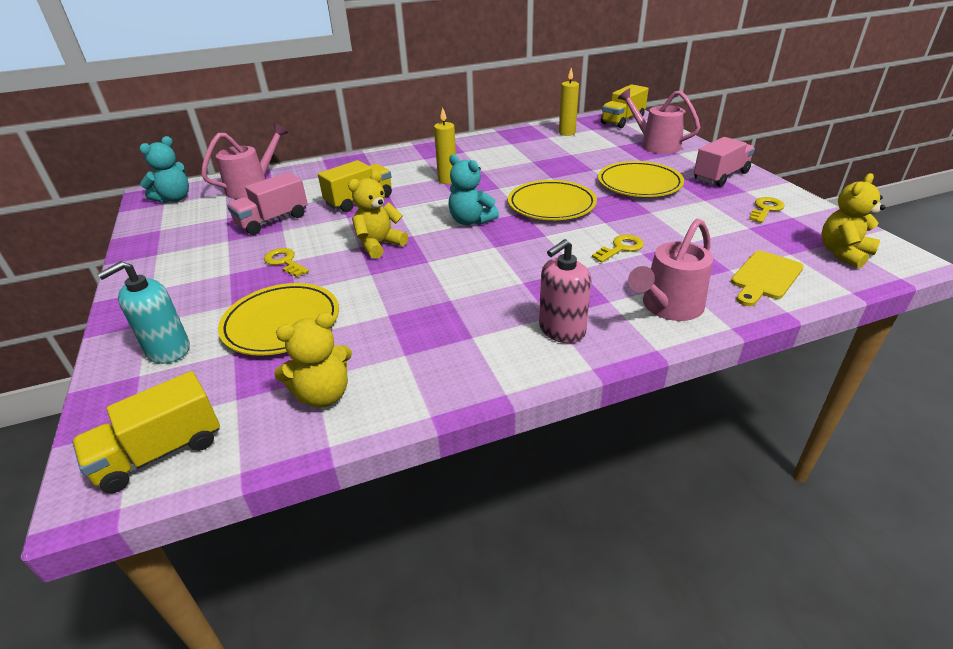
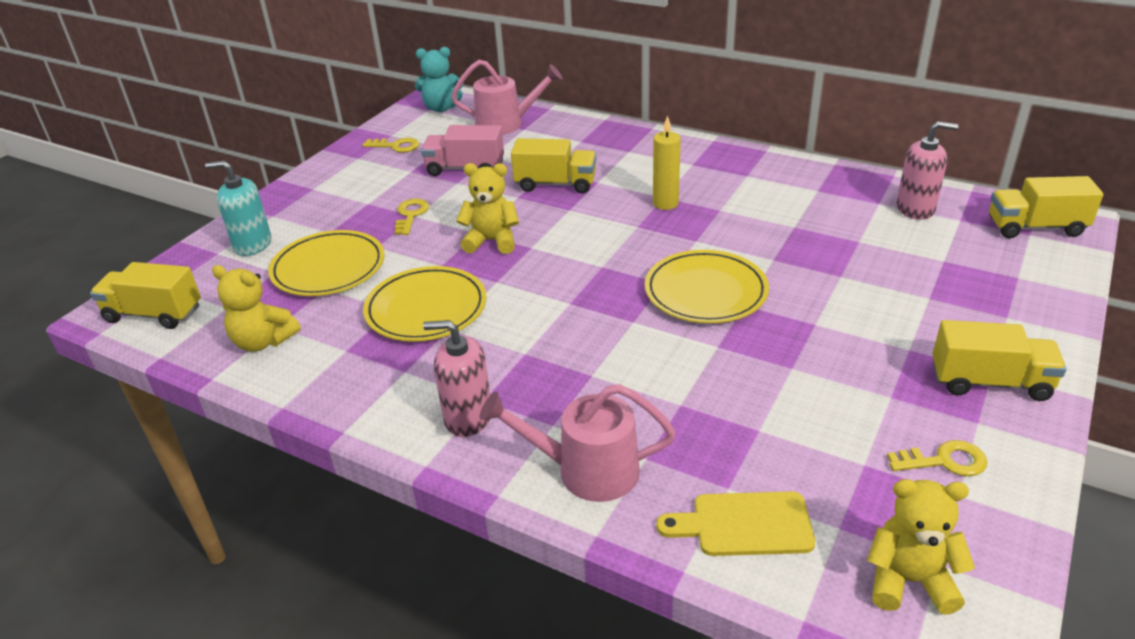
camera: 50 degrees right, 0 degrees up
(471, 221) = (600, 263): turquoise teddy bear -> none
(567, 133) = (915, 209): yellow candle -> pink soap dispenser
(621, 248) = (672, 384): yellow key -> yellow key (396, 146)
(639, 184) = (855, 326): yellow plate -> yellow plate (426, 309)
(655, 145) = (1000, 287): pink watering can -> none
(720, 176) = (989, 382): pink truck -> yellow truck

